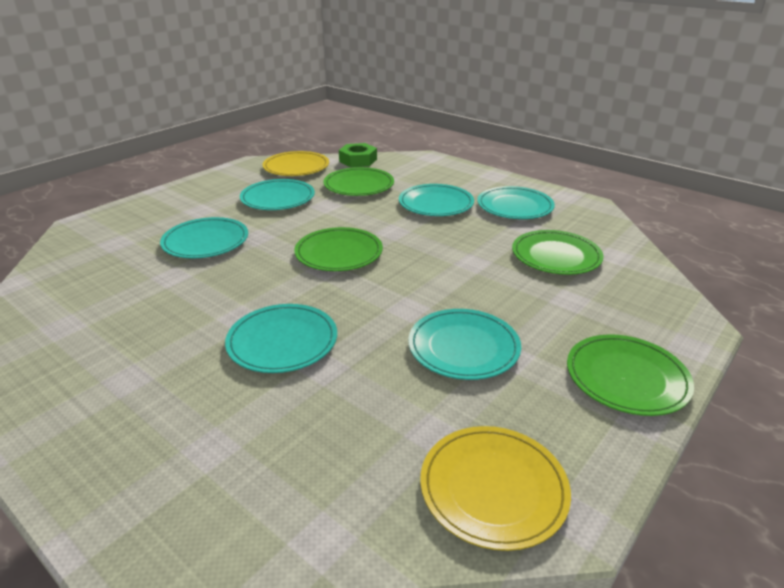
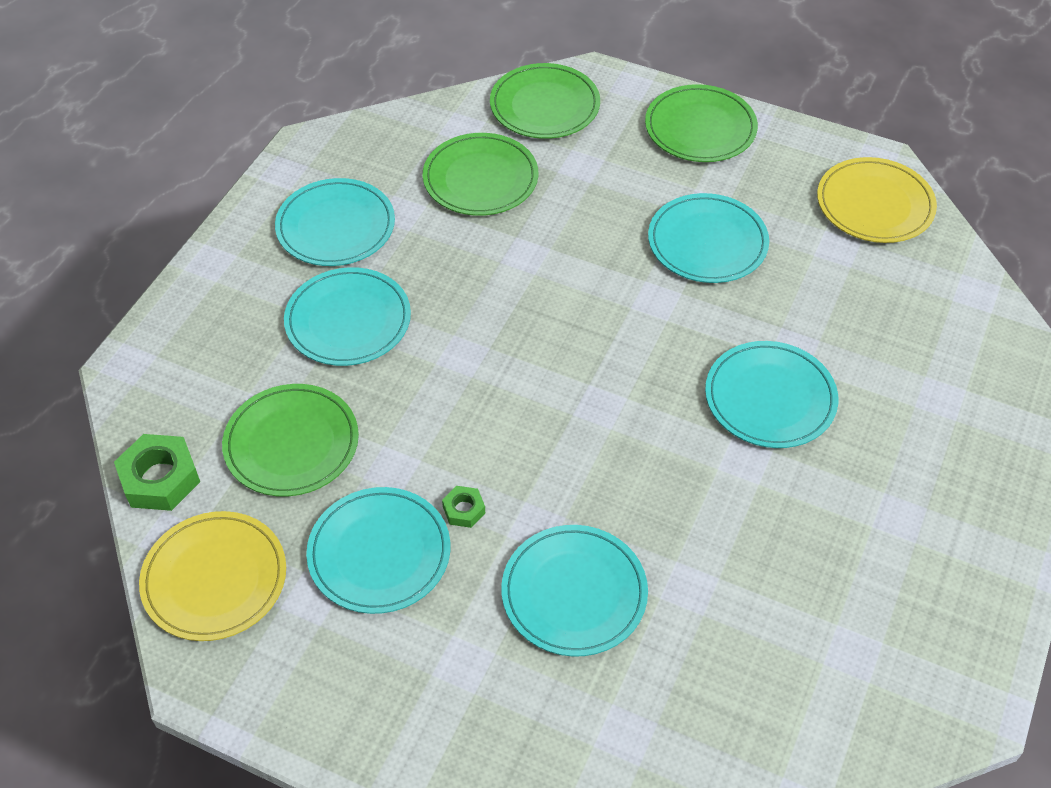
camera: 105 degrees left, 20 degrees up
(284, 220) = (464, 510): none -> green nut
(339, 253) = (550, 403): green plate -> green plate (544, 105)

